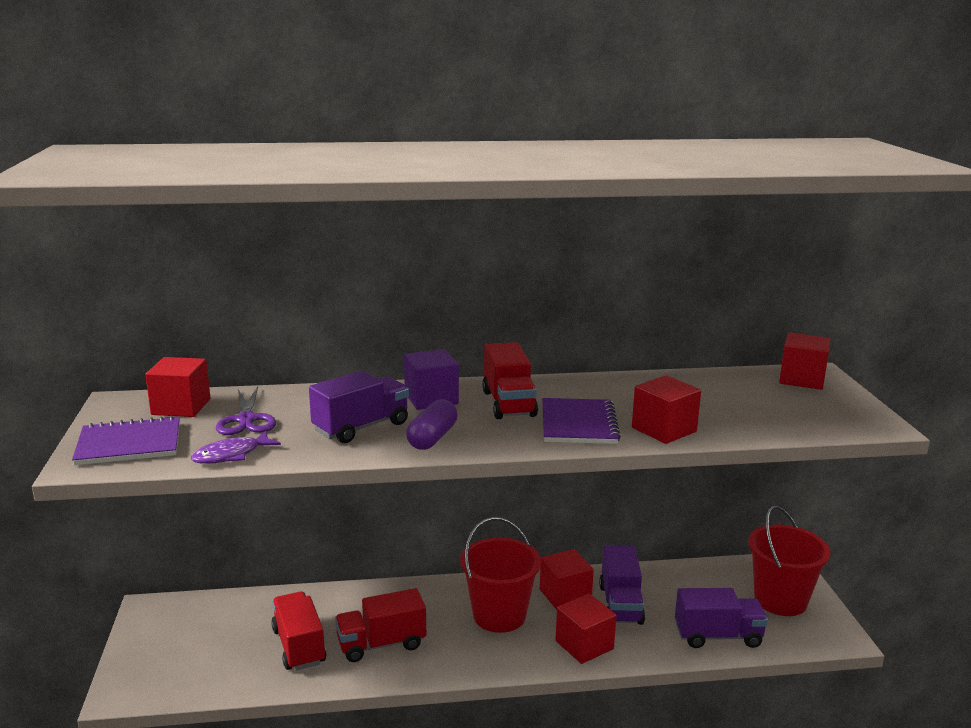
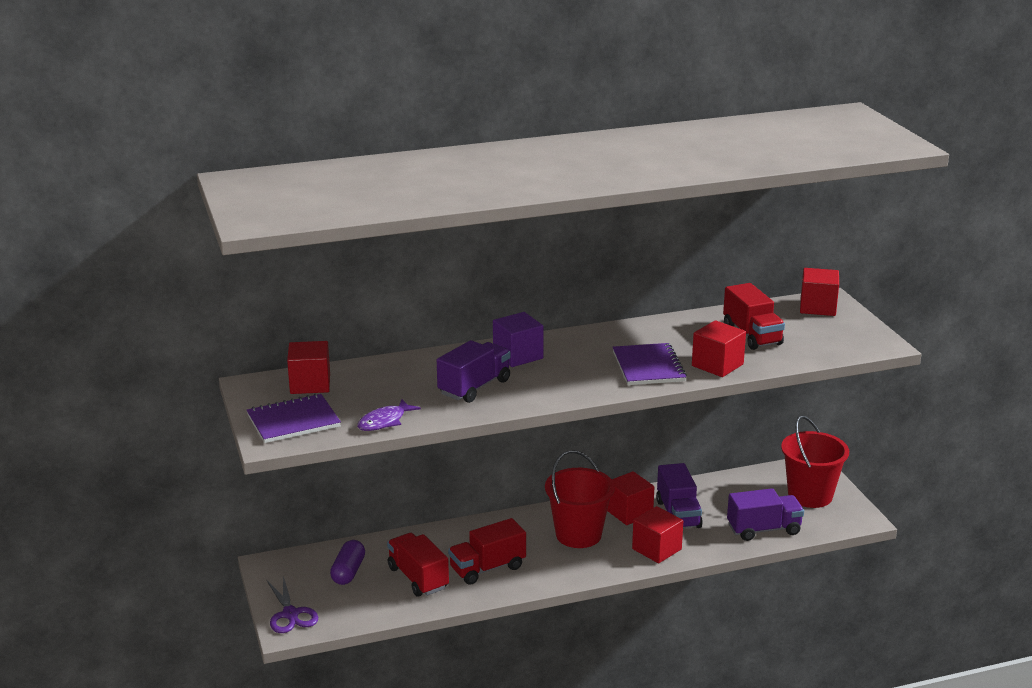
camera: 10 degrees left, 5 degrees up
(246, 420) = (375, 390): purple scissors -> purple scissors (290, 614)
(432, 438) = (537, 391): purple capsule -> purple capsule (348, 572)
(508, 404) = (584, 354): red truck -> red truck (752, 335)

